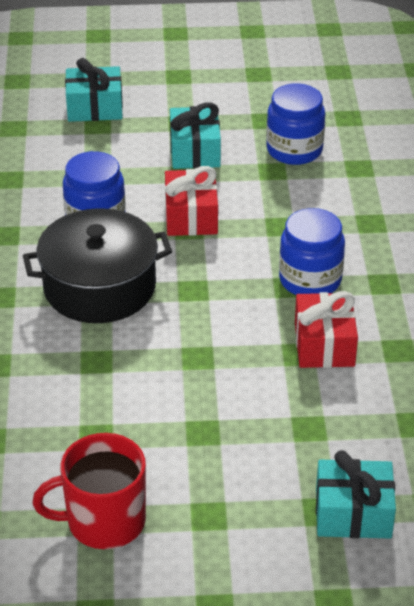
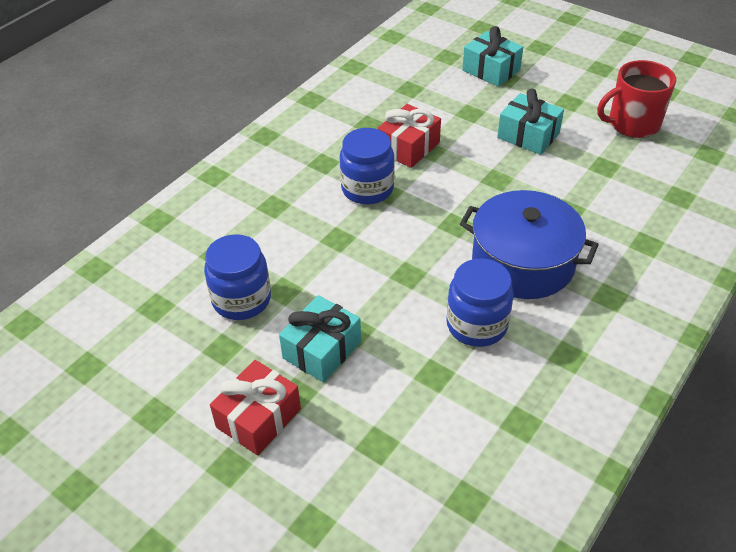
camera: 140 degrees left, 5 degrees up
(94, 107) = (358, 474): turquoise gift -> turquoise gift (528, 135)
(99, 287) = (523, 262): black pot -> blue pot
(104, 521) = (632, 124): red mug -> red mug turned 135 degrees clockwise
(191, 216) = (395, 284): red gift -> red gift (258, 418)

